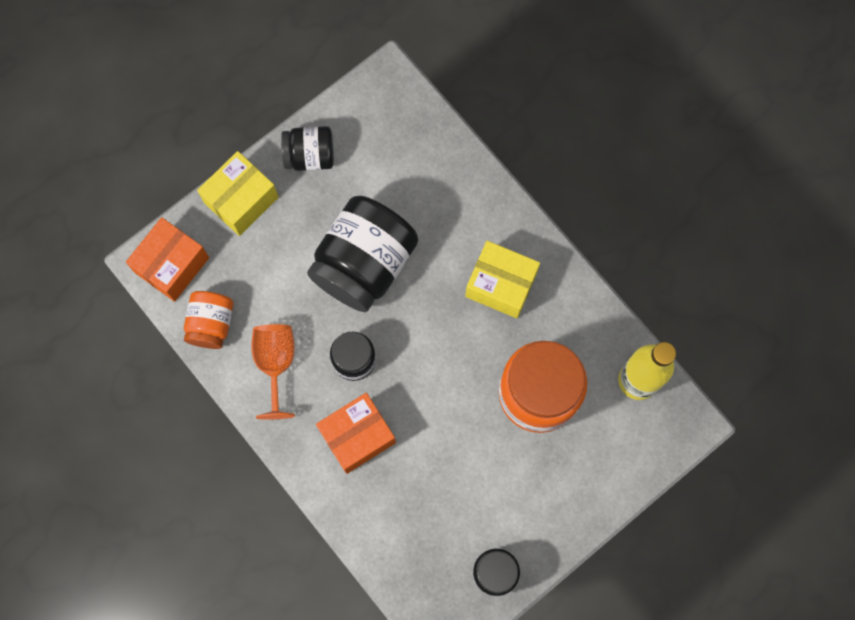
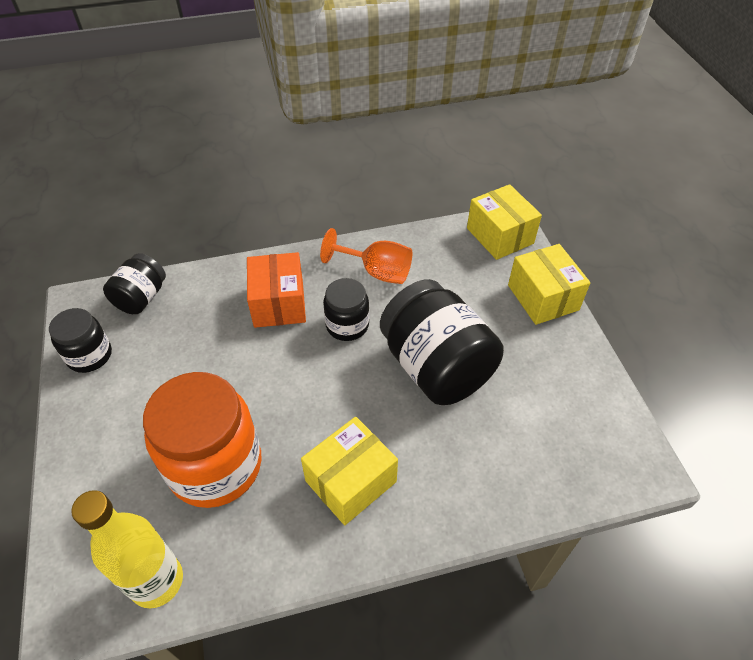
camera: 115 degrees right, 25 degrees down
(172, 265) = (500, 236): orange box -> yellow box
(211, 324) = (435, 243): orange jar -> none
(310, 156) = (572, 364): black jar -> black jar (141, 298)

